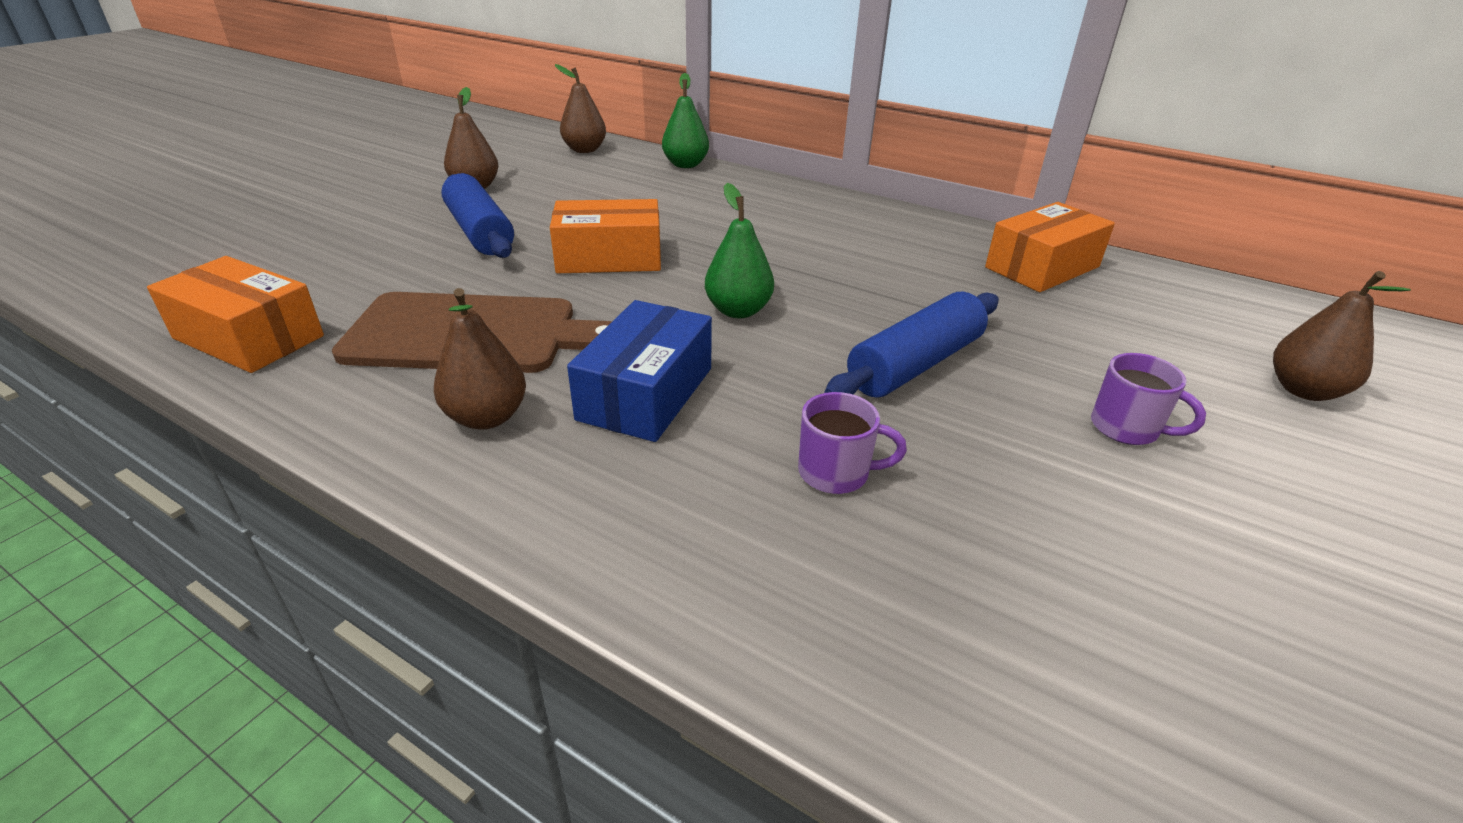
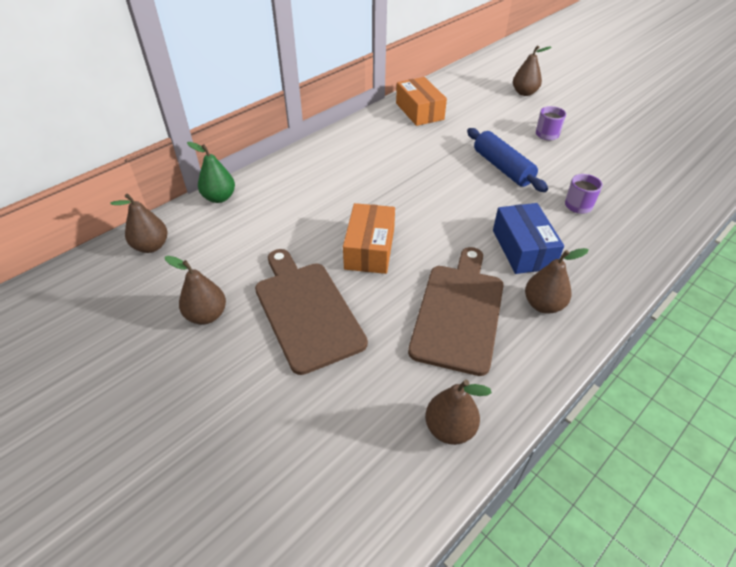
camera: 75 degrees left, 10 degrees up
(249, 337) = (449, 428): orange box -> brown pear
(480, 232) = (306, 311): blue rolling pin -> brown cutting board
(646, 393) = (523, 249): blue box -> blue box turned 45 degrees clockwise
(738, 310) = (446, 208): green pear -> none

